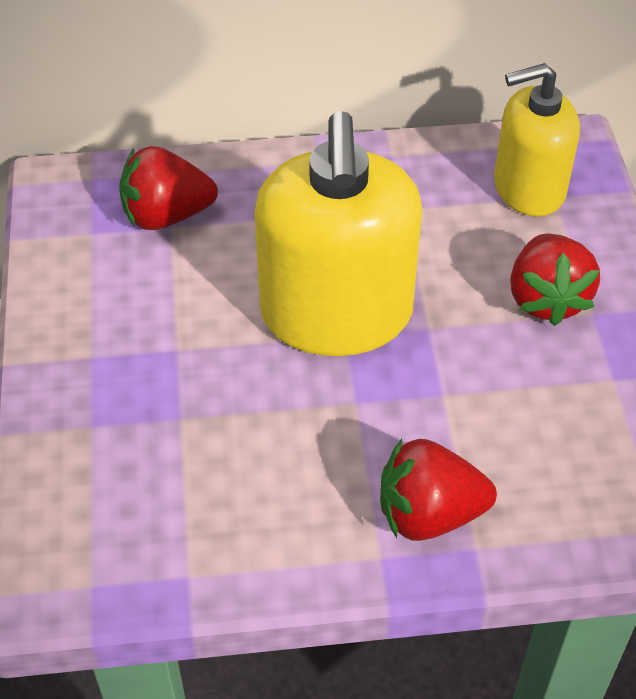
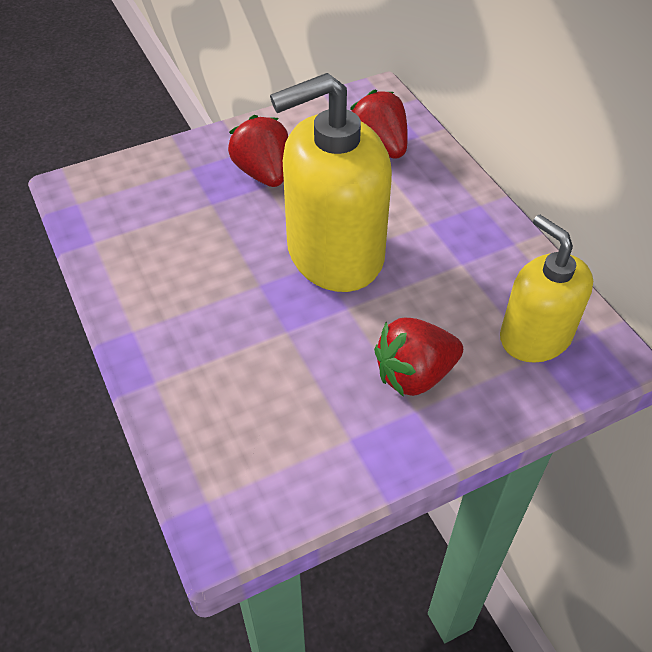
camera: 70 degrees right, 0 degrees up
(429, 514) = (175, 348): red strawberry -> red strawberry (263, 173)

